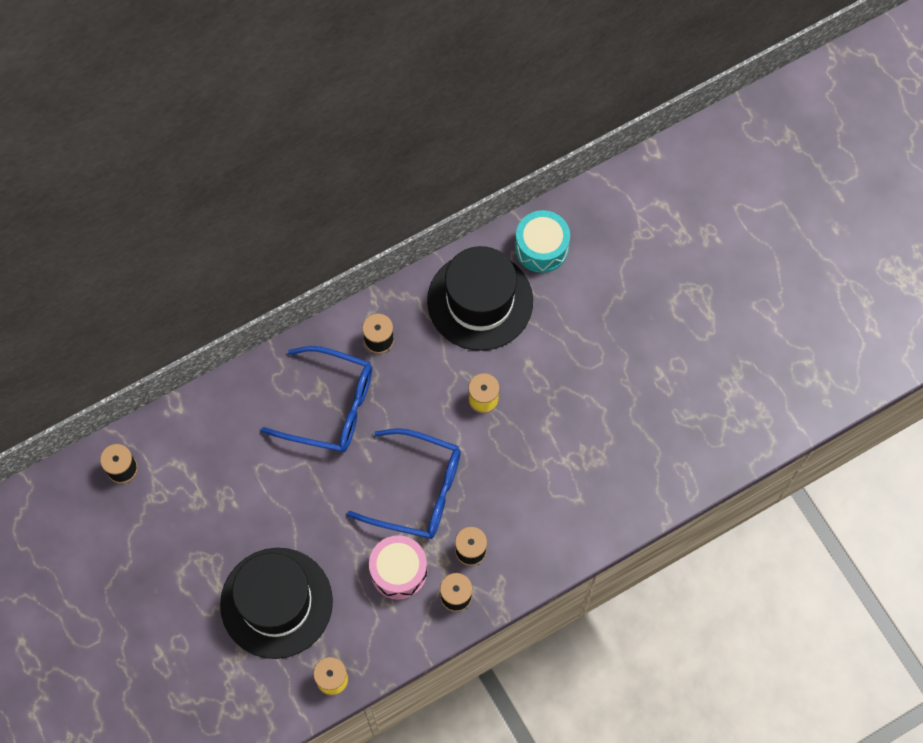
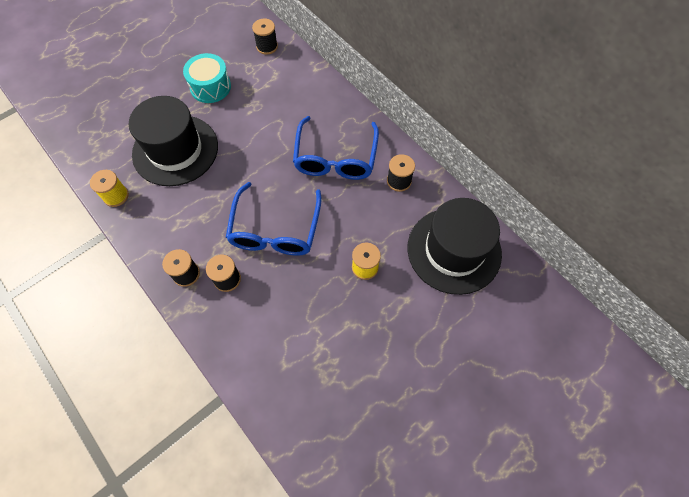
camera: 80 degrees right, 5 degrees down
(398, 571) = (205, 227): pink drum -> none
(541, 248) = (521, 293): turquoise drum -> turquoise drum (210, 87)

